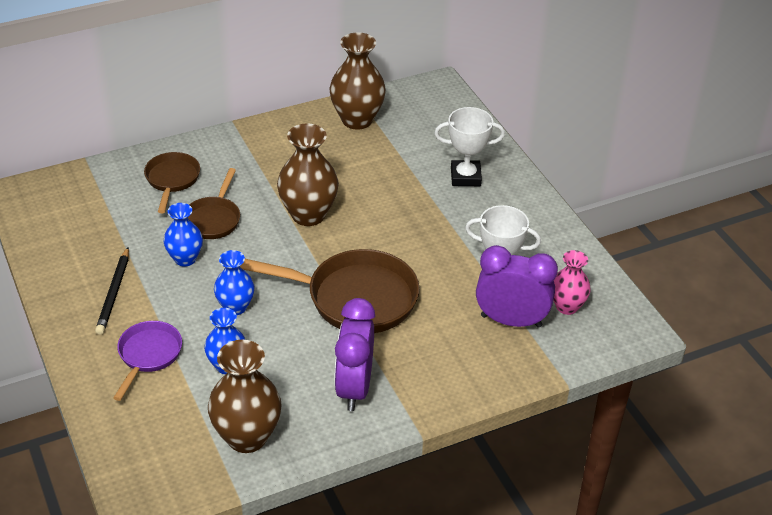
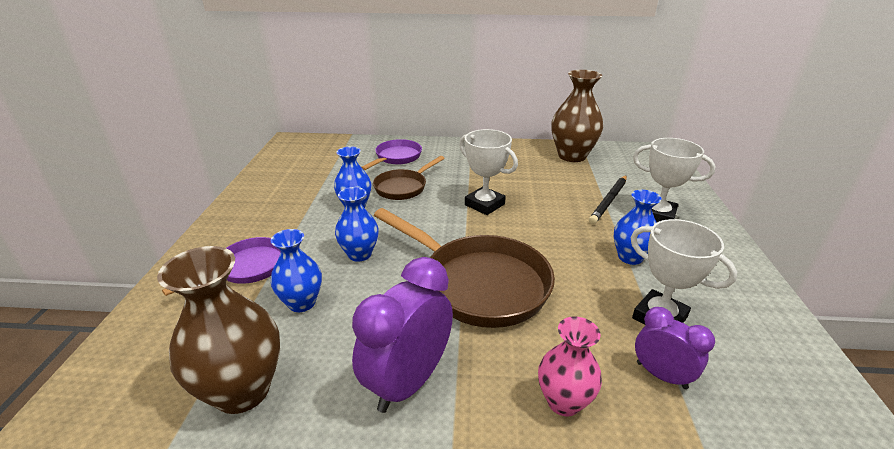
camera: 30 degrees right, 10 degrees down
(114, 293) = (277, 213): black pencil -> black pencil (609, 201)
(172, 180) = (396, 157): brown pan -> purple pan
(308, 215) = (484, 204): brown vase -> white trophy
(459, 231) = (630, 257): none -> blue vase
(511, 321) = (661, 375): purple clock -> purple clock, size x0.59
(567, 306) = (754, 385): pink vase -> pink vase (563, 402)

